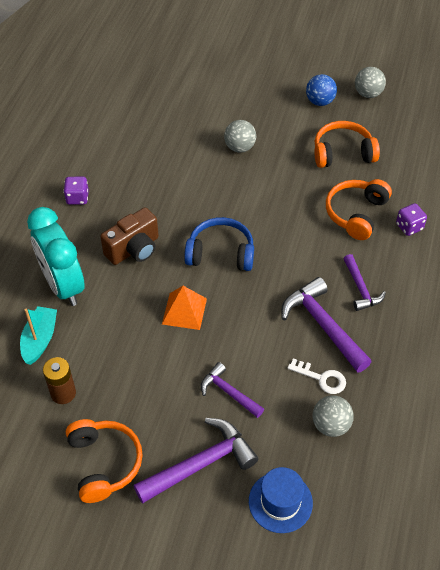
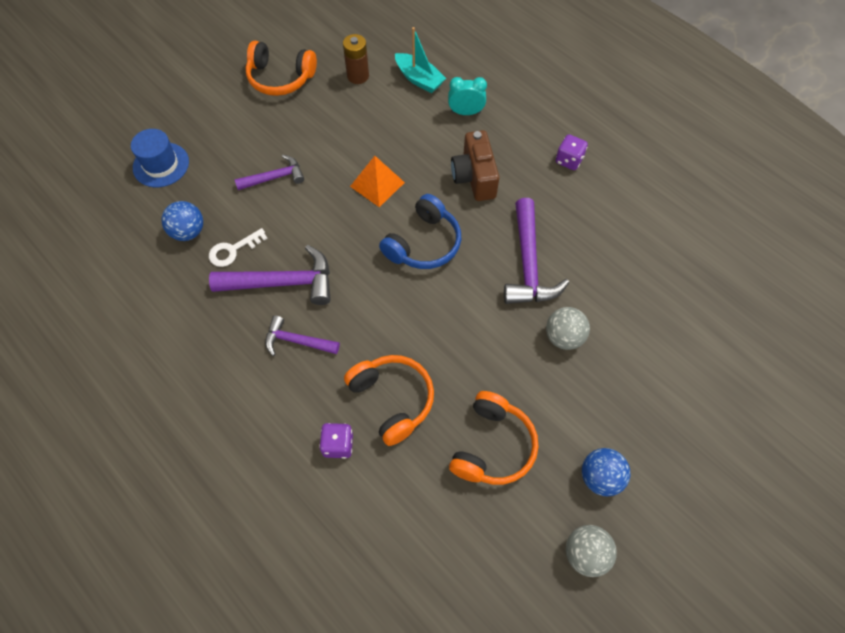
camera: 120 degrees right, 10 degrees up
(63, 285) = (466, 112): turquoise clock -> turquoise clock, size x0.51
(201, 464) = (231, 132): purple hammer -> purple hammer (528, 264)
(330, 425) = (188, 232): grey ball -> blue ball

